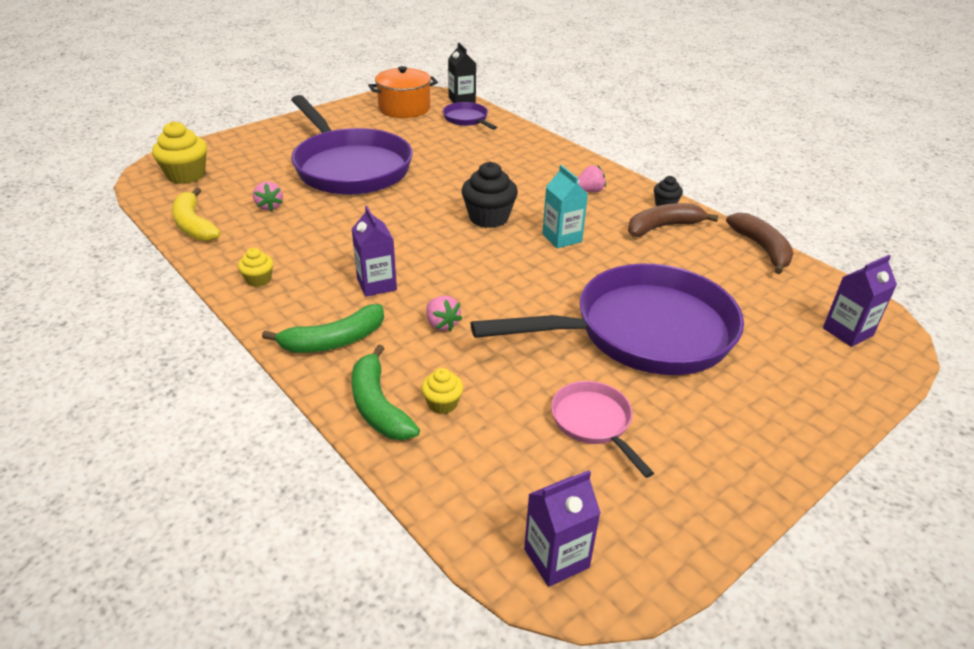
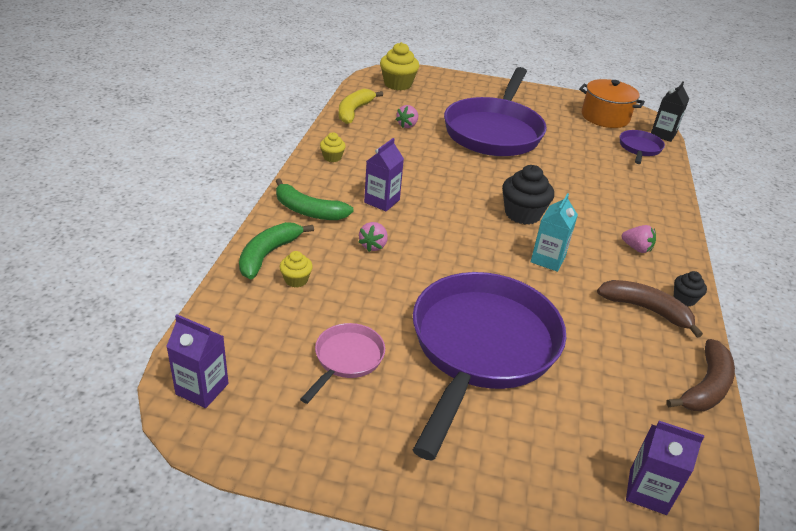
camera: 50 degrees right, 0 degrees up
(642, 332) = (481, 348): purple pan -> purple pan turned 105 degrees counterclockwise

